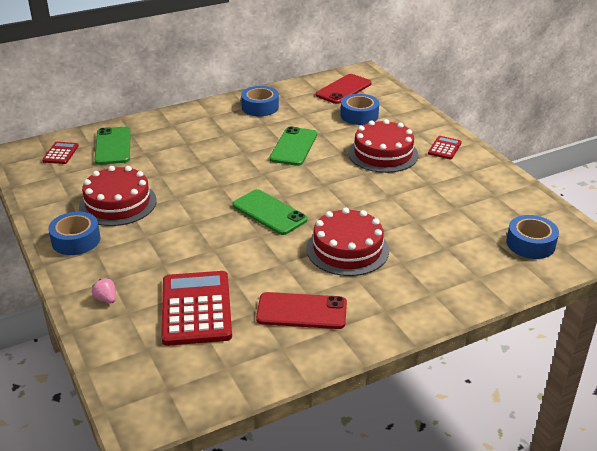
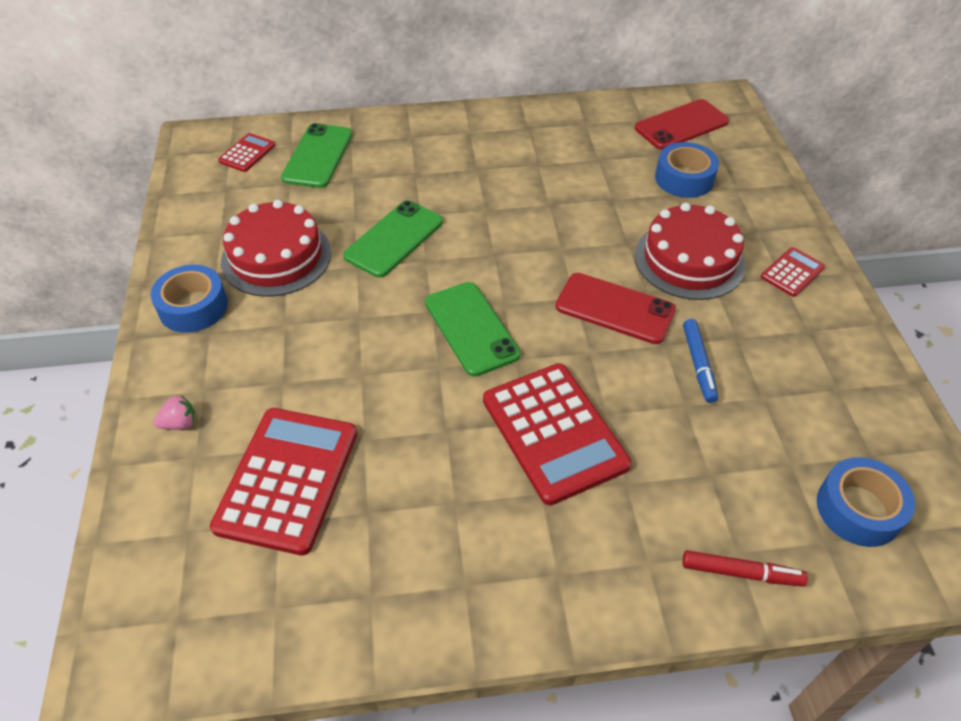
camera: 20 degrees right, 15 degrees up
(106, 299) = (180, 423): pink strawberry -> pink strawberry turned 90 degrees clockwise
(260, 107) = (545, 132): blue tape -> none
(294, 147) = (561, 214): green phone -> green phone (394, 239)
(301, 311) = (432, 534): red phone -> red phone (615, 308)
(347, 249) = (554, 432): red cake -> red calculator
(413, 201) = (698, 364): none -> blue marker
(483, 285) = (741, 573): none -> red marker

